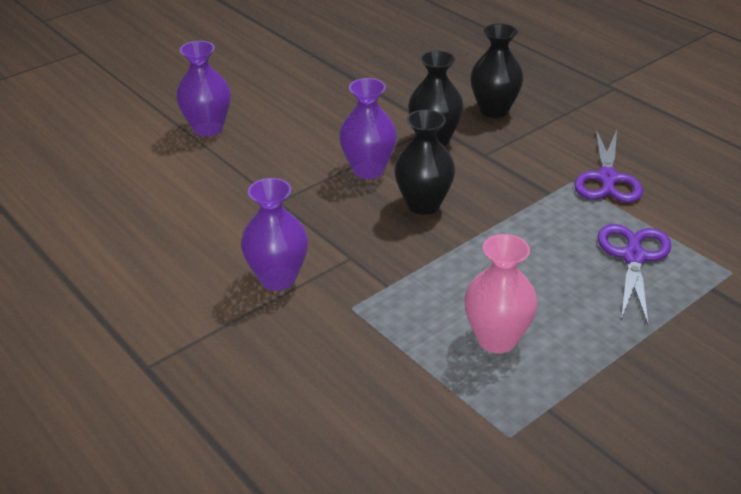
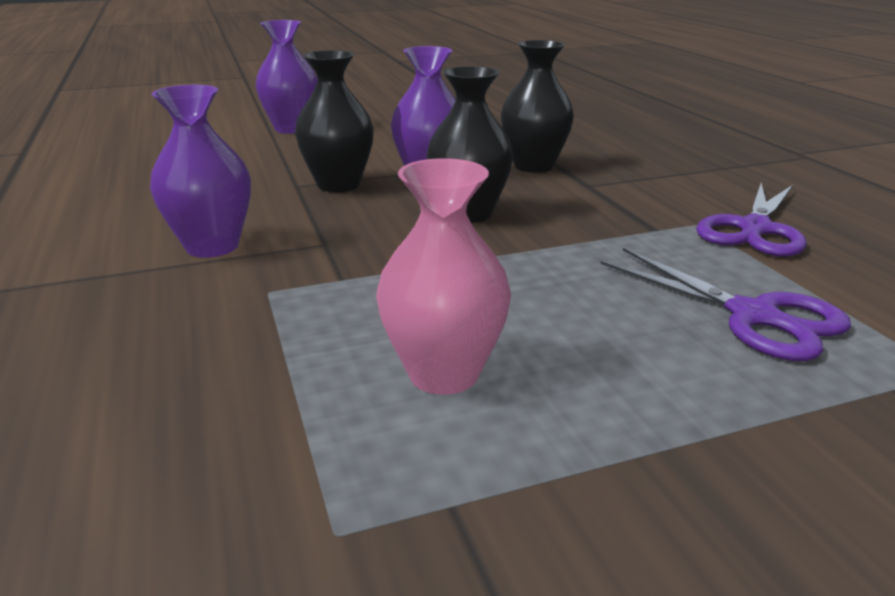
camera: 20 degrees right, 10 degrees down
(494, 110) = (629, 154): black vase -> black vase (338, 184)
(633, 256) = (755, 317): purple scissors -> purple scissors turned 105 degrees clockwise

